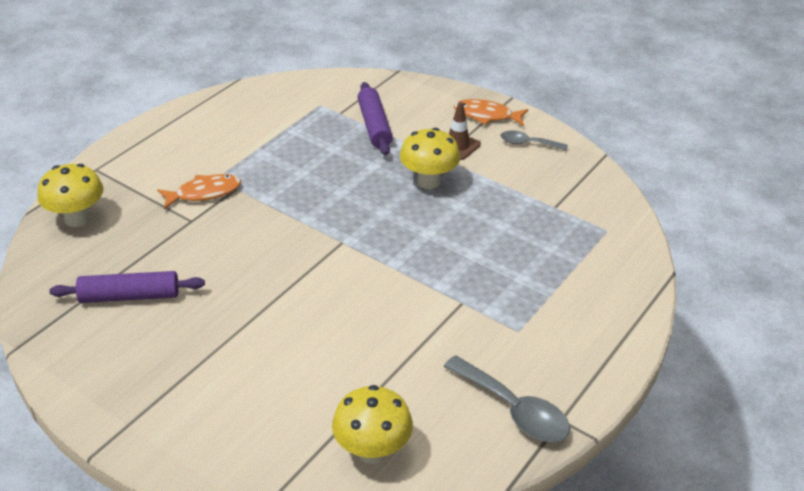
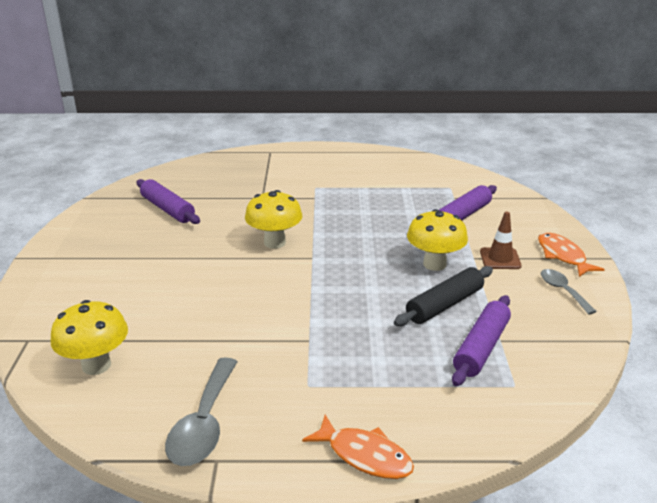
camera: 55 degrees right, 10 degrees down
(77, 219) = (218, 166): yellow mushroom -> yellow mushroom (274, 242)
(204, 193) = (294, 190): orange fish -> orange fish (365, 455)
(487, 208) = (444, 304): none -> black rolling pin
(555, 220) = (481, 348): none -> purple rolling pin

